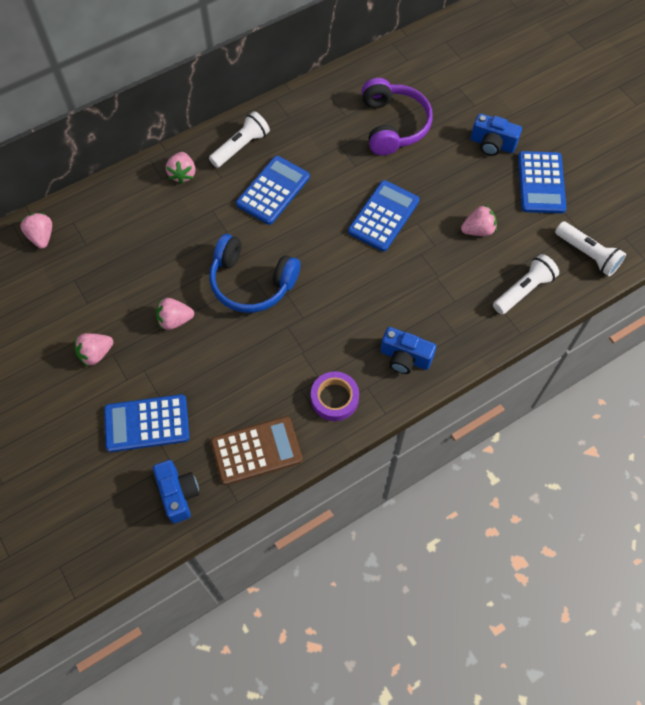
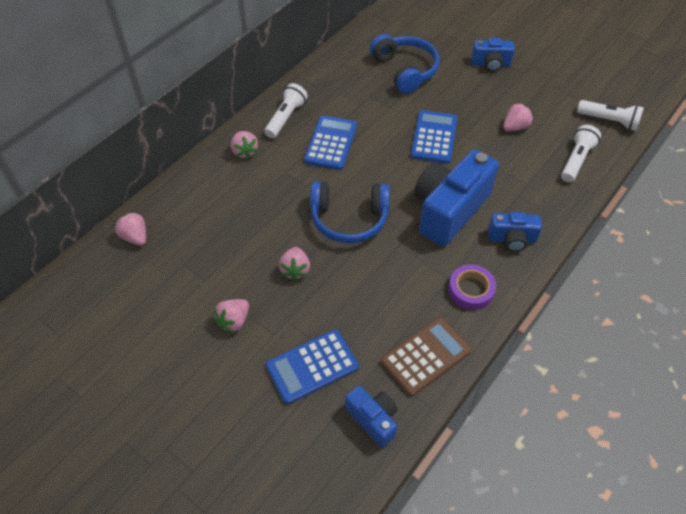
camera: 20 degrees left, 10 degrees down
(175, 320) = (295, 270): pink strawberry -> pink strawberry turned 60 degrees counterclockwise
(357, 305) = (449, 210): none -> blue camera
(393, 125) = (405, 70): purple headphones -> blue headphones
(541, 183) = (543, 81): blue calculator -> none

